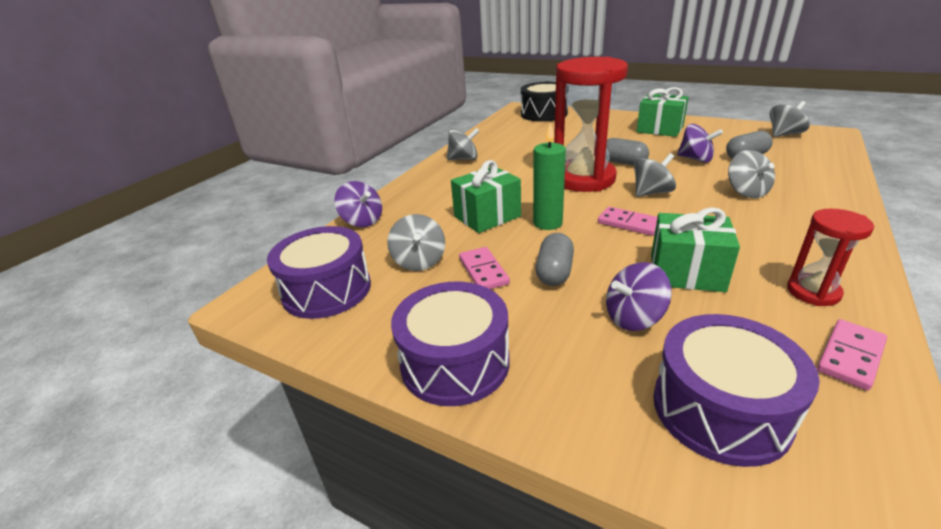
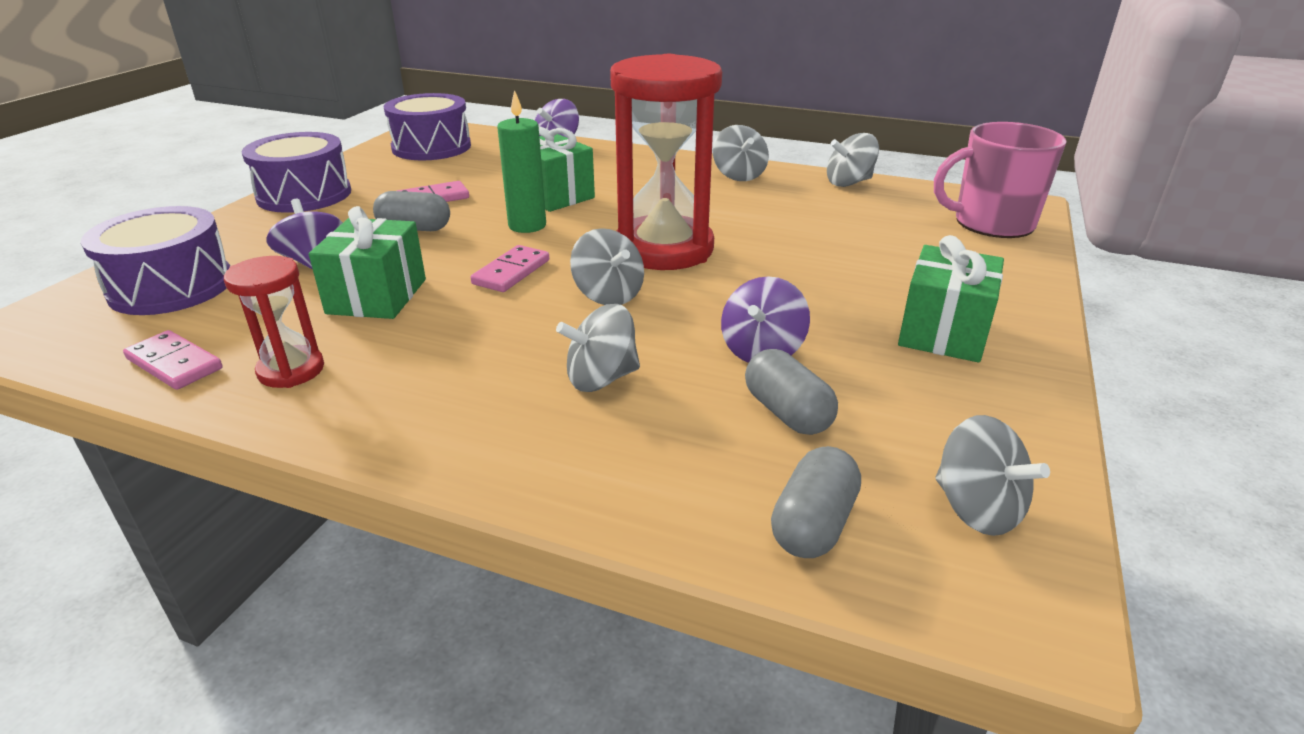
camera: 80 degrees right, 0 degrees up
(419, 261) = (464, 173): grey spinning top -> grey spinning top (849, 182)
(544, 114) = (991, 223): black drum -> pink mug
(623, 162) = (737, 281): grey capsule -> grey capsule (813, 524)

